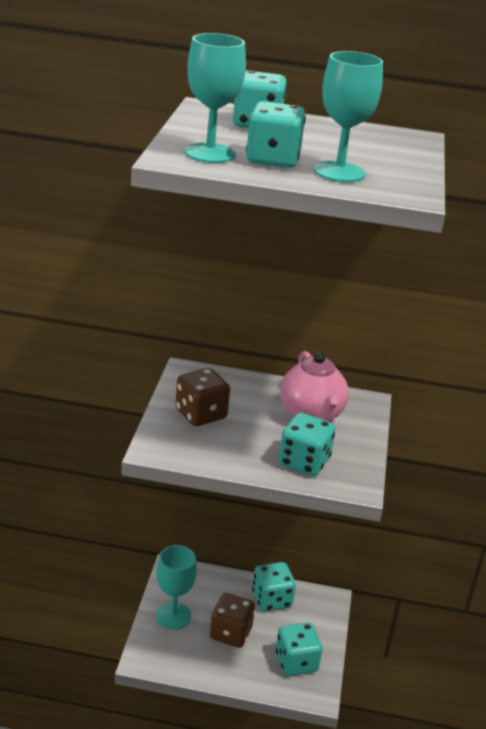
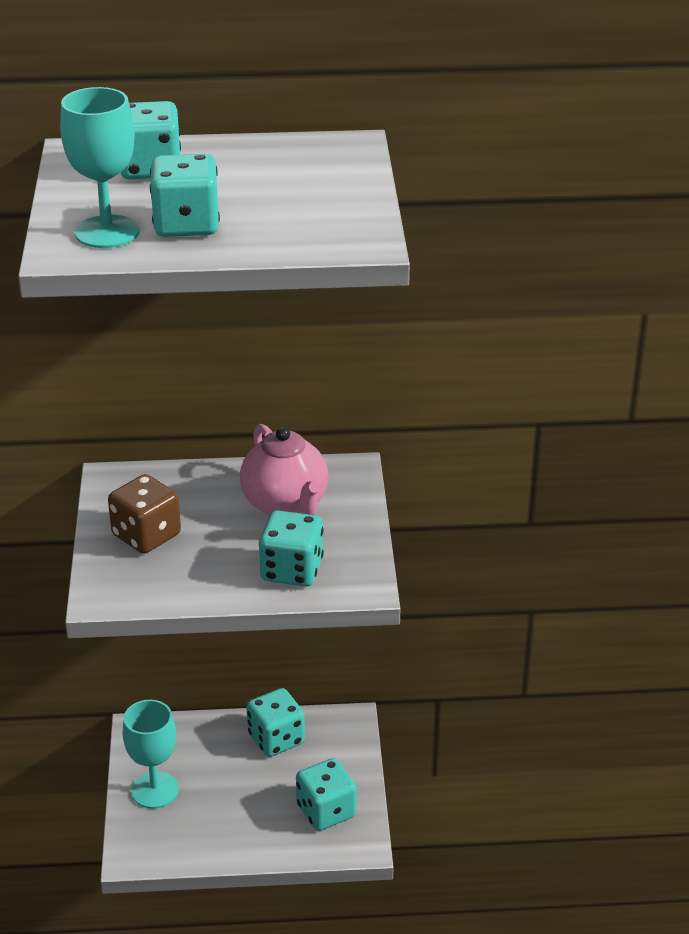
camera: 10 degrees left, 5 degrees up
(230, 633) = (234, 795): brown dice -> none
(339, 172) = (271, 227): turquoise goblet -> none

